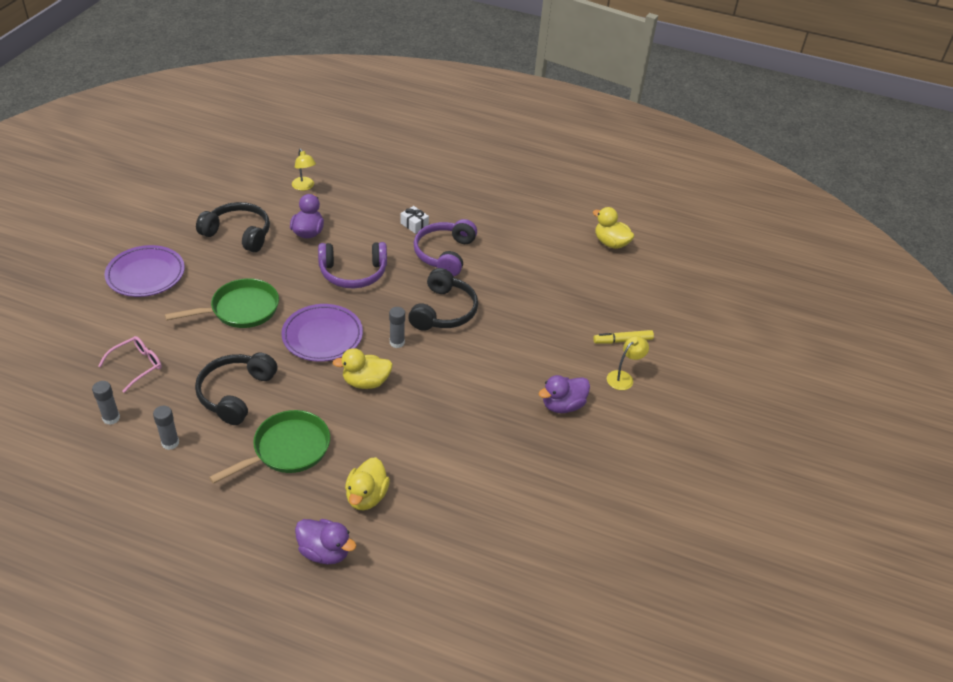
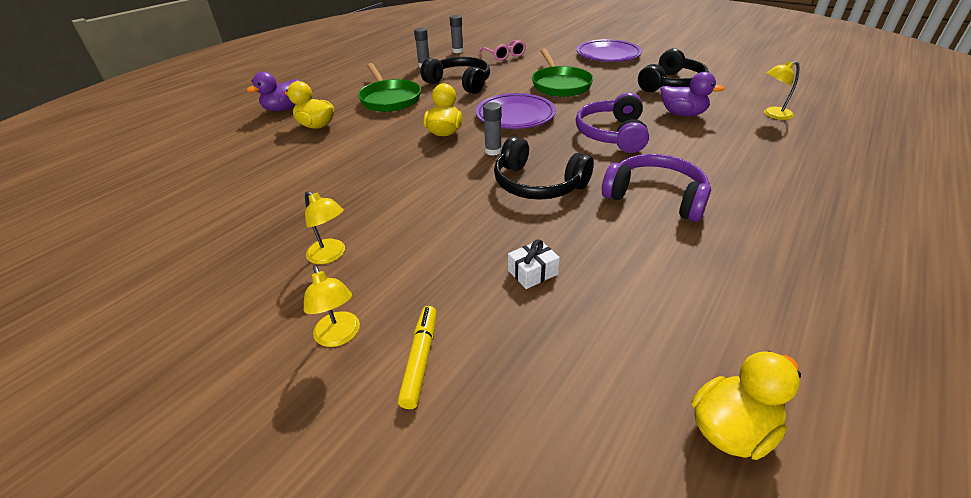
camera: 110 degrees right, 5 degrees down
(414, 224) = (719, 179): white gift -> white gift (532, 272)
(562, 405) = (331, 255): purple duck -> yellow lamp

